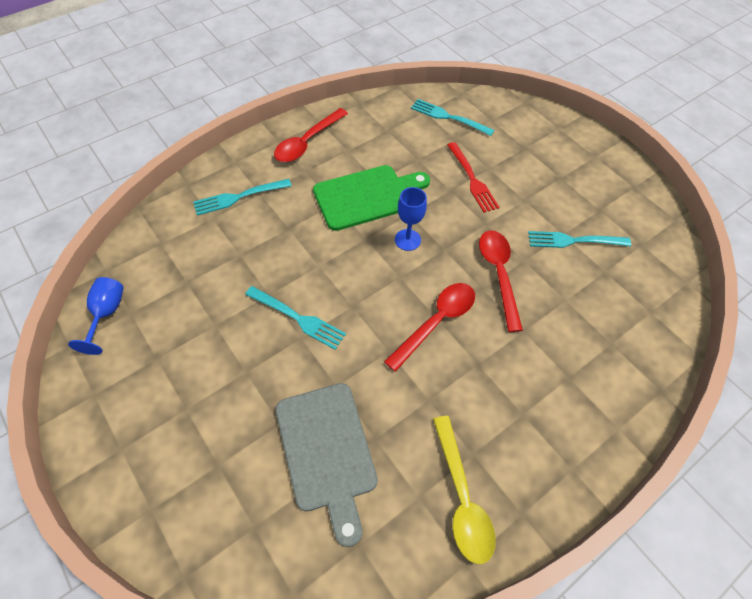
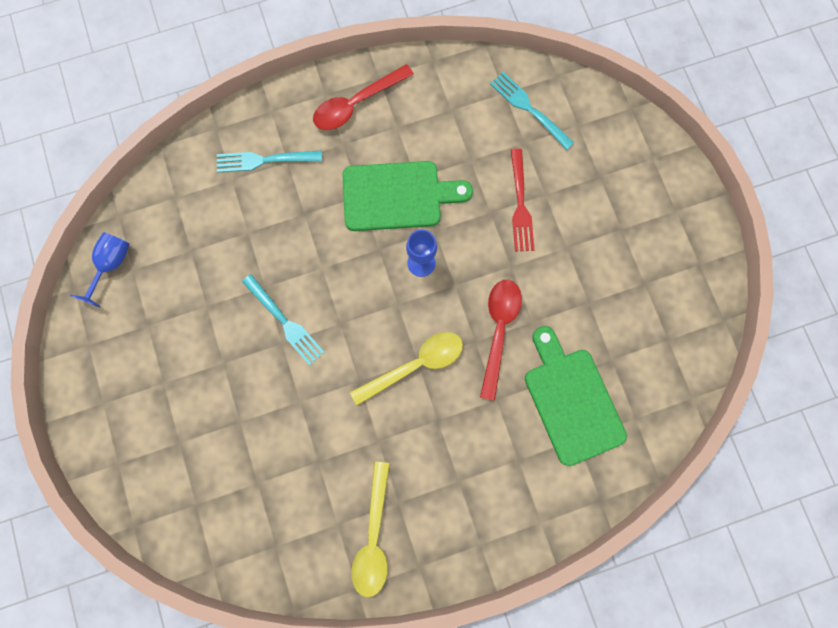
camera: 20 degrees right, 20 degrees up
(327, 452) = (273, 460): grey cutting board -> none
(436, 321) = (415, 365): red spoon -> yellow spoon
(574, 241) = (596, 314): turquoise fork -> none
(589, 312) = (571, 400): none -> green cutting board

